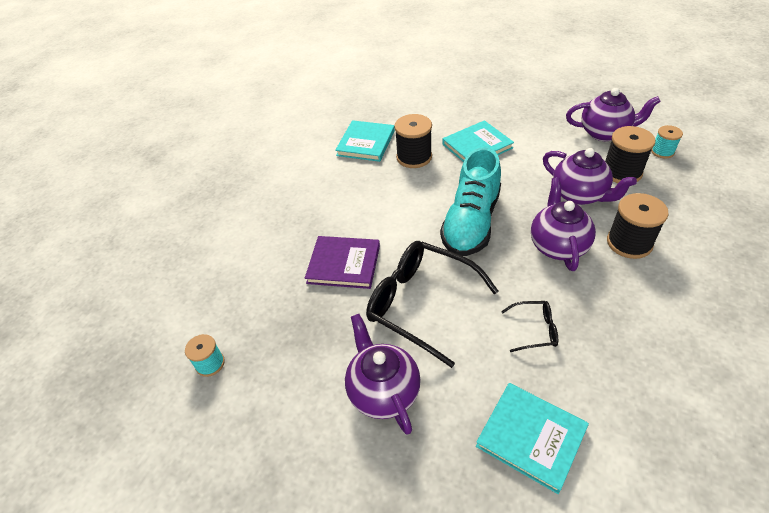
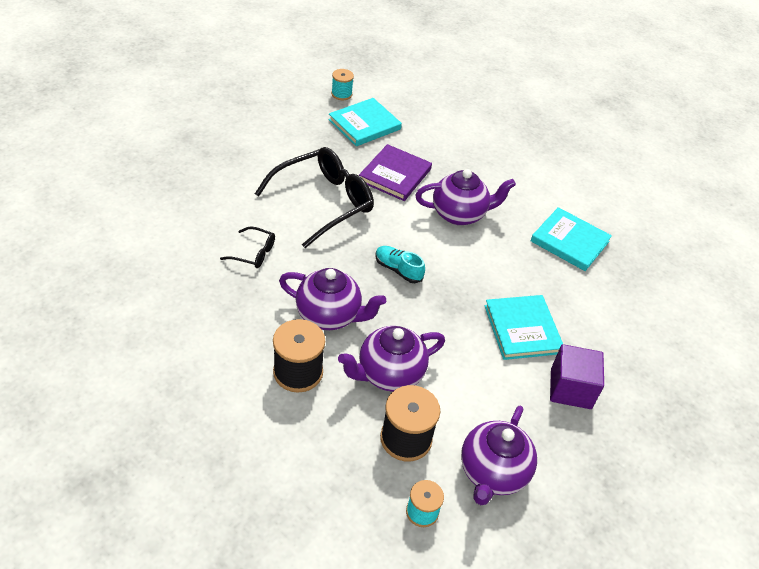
camera: 100 degrees right, 0 degrees up
(383, 391) = (262, 159): purple teapot -> purple teapot (459, 214)
(414, 157) = (525, 269): black spool -> none
(471, 222) = (398, 270): turquoise shoe -> turquoise shoe, size x0.46
(509, 118) = (570, 388): none -> purple cube
(531, 437) = (176, 210): turquoise book -> turquoise book (364, 124)
(534, 330) = (253, 253): black glasses -> black glasses turned 90 degrees counterclockwise

